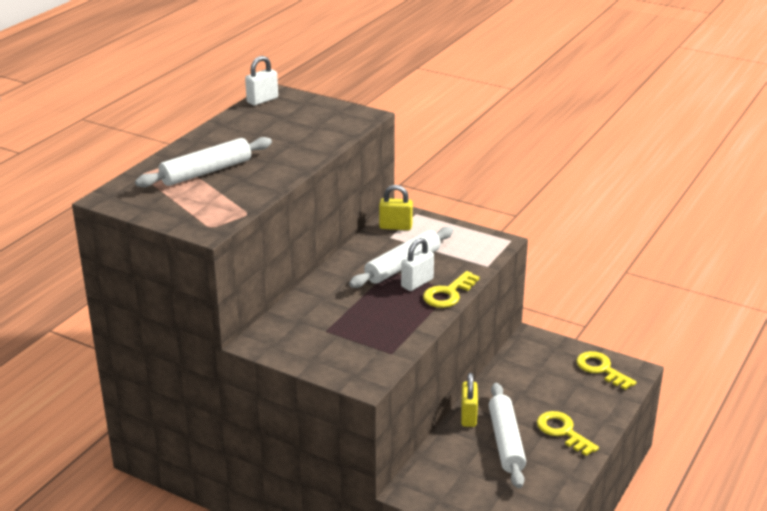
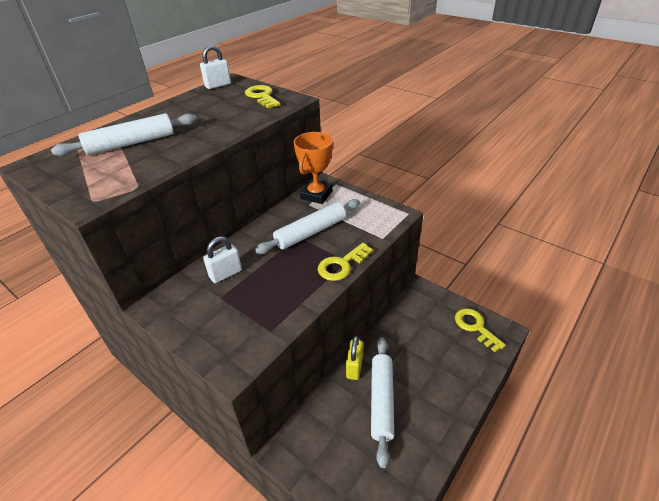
camera: 10 degrees right, 10 degrees up
(395, 227) = (316, 195): yellow padlock -> orange trophy
(417, 283) = (317, 251): white padlock -> white padlock (225, 274)
(562, 431) = (434, 394): yellow key -> yellow key (262, 96)

